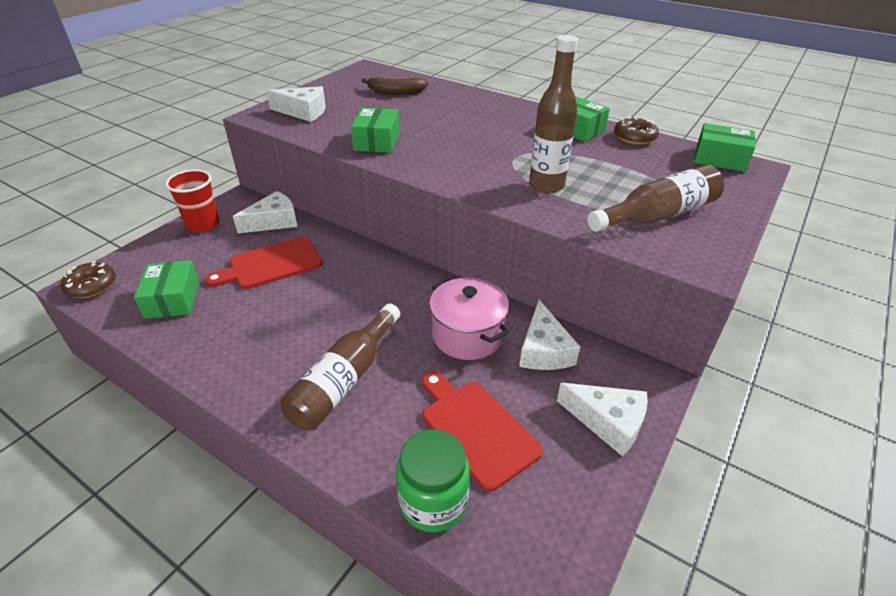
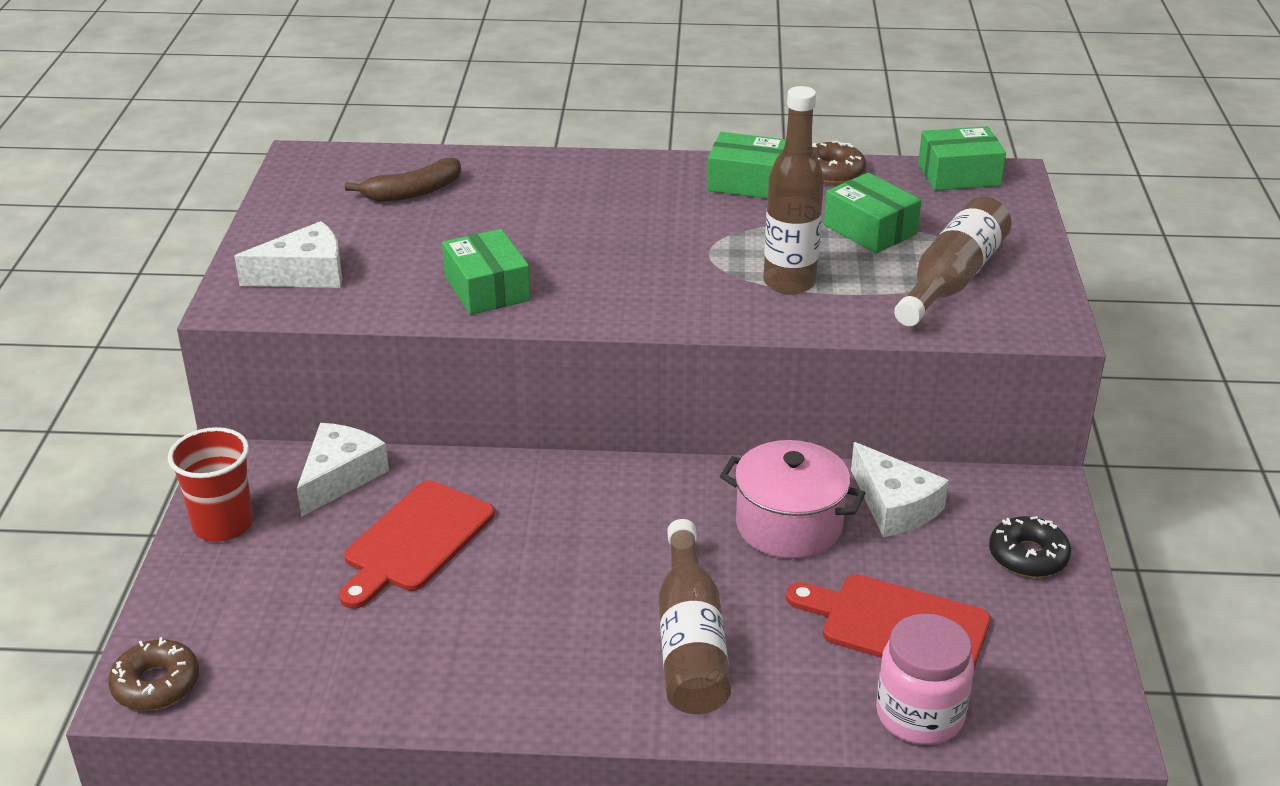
camera: 30 degrees left, 5 degrees down
(172, 299) = (321, 648): green box -> green box (870, 229)
(433, 501) = (919, 715): green jar -> pink jar
(608, 422) = (1028, 556): white cheese -> black donut

